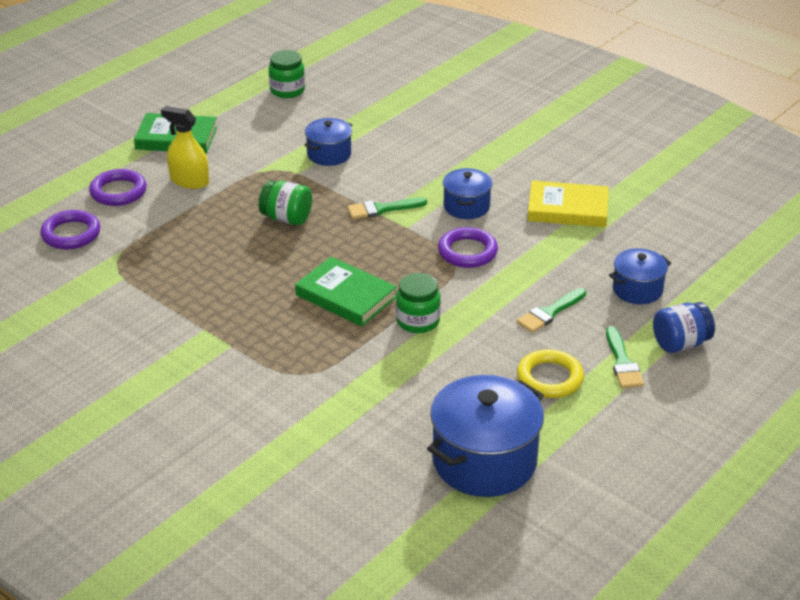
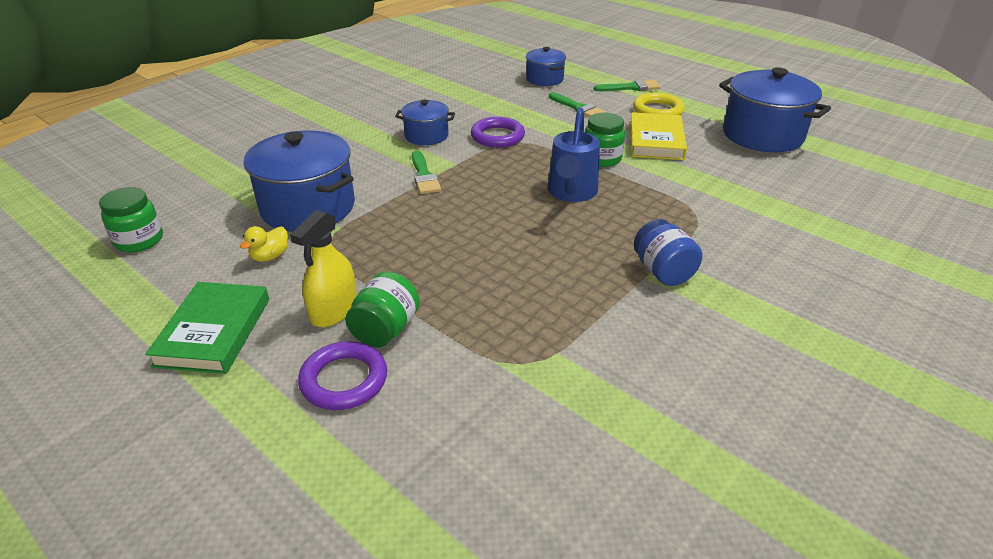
camera: 90 degrees left, 0 degrees up
(71, 234) = (451, 422): purple ring -> none
(259, 146) = (270, 256): none -> yellow duck
(286, 218) = (433, 231): green jar -> green jar (385, 330)
(329, 154) = (308, 207): blue pot -> blue pot, size x1.81
(346, 296) = (571, 193): green book -> blue watering can
(567, 209) = (437, 97): yellow book -> yellow book (656, 141)
(680, 343) = (604, 70): blue jar -> blue jar (663, 272)

